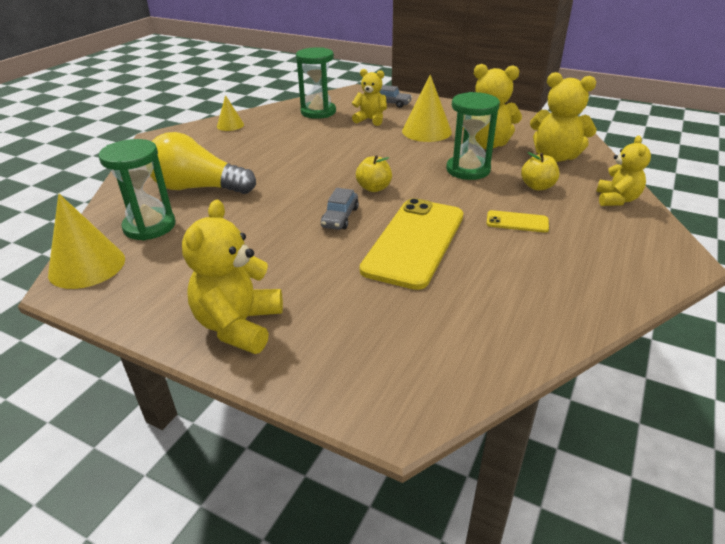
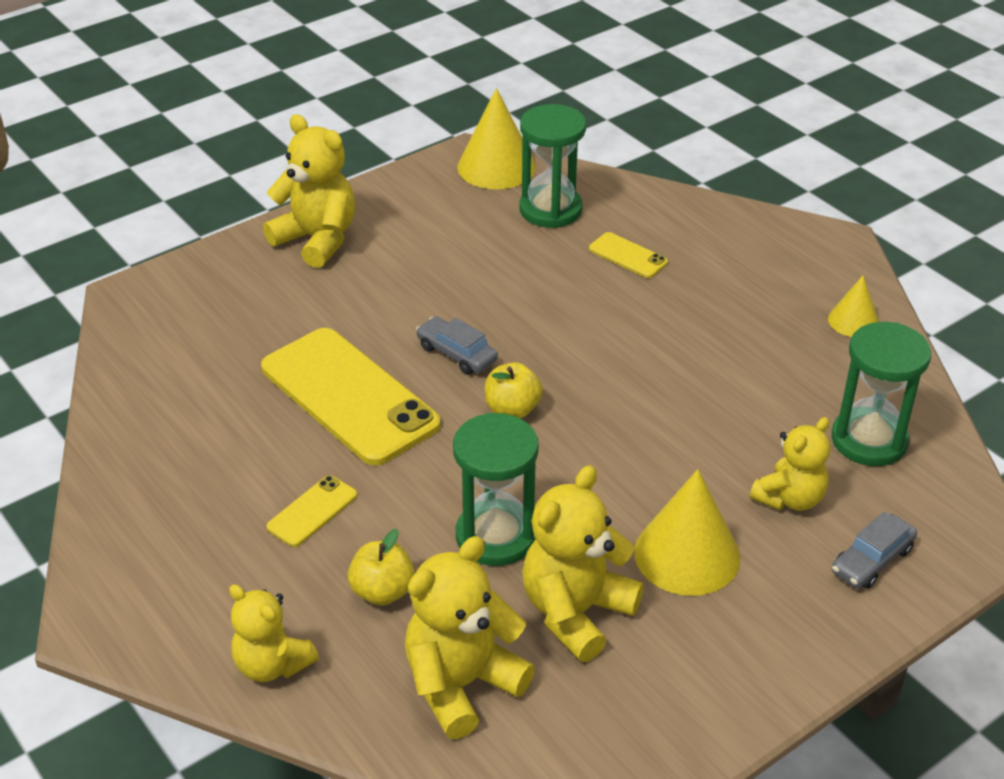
camera: 115 degrees right, 5 degrees up
(198, 188) = (628, 256): yellow light bulb -> yellow phone

